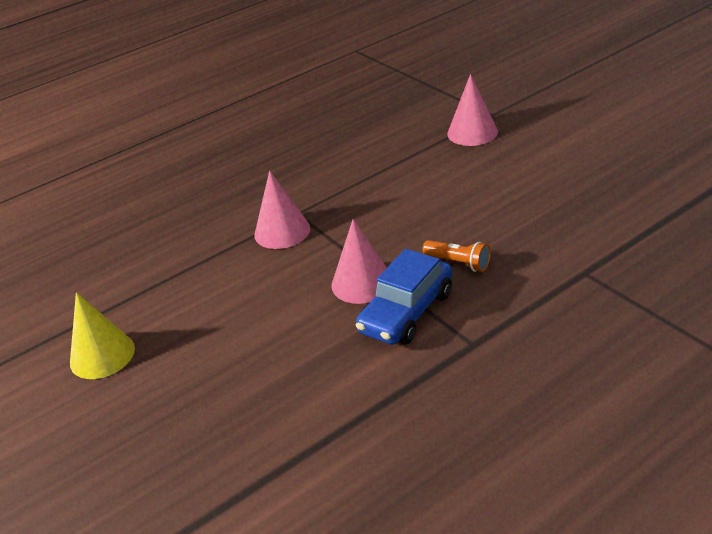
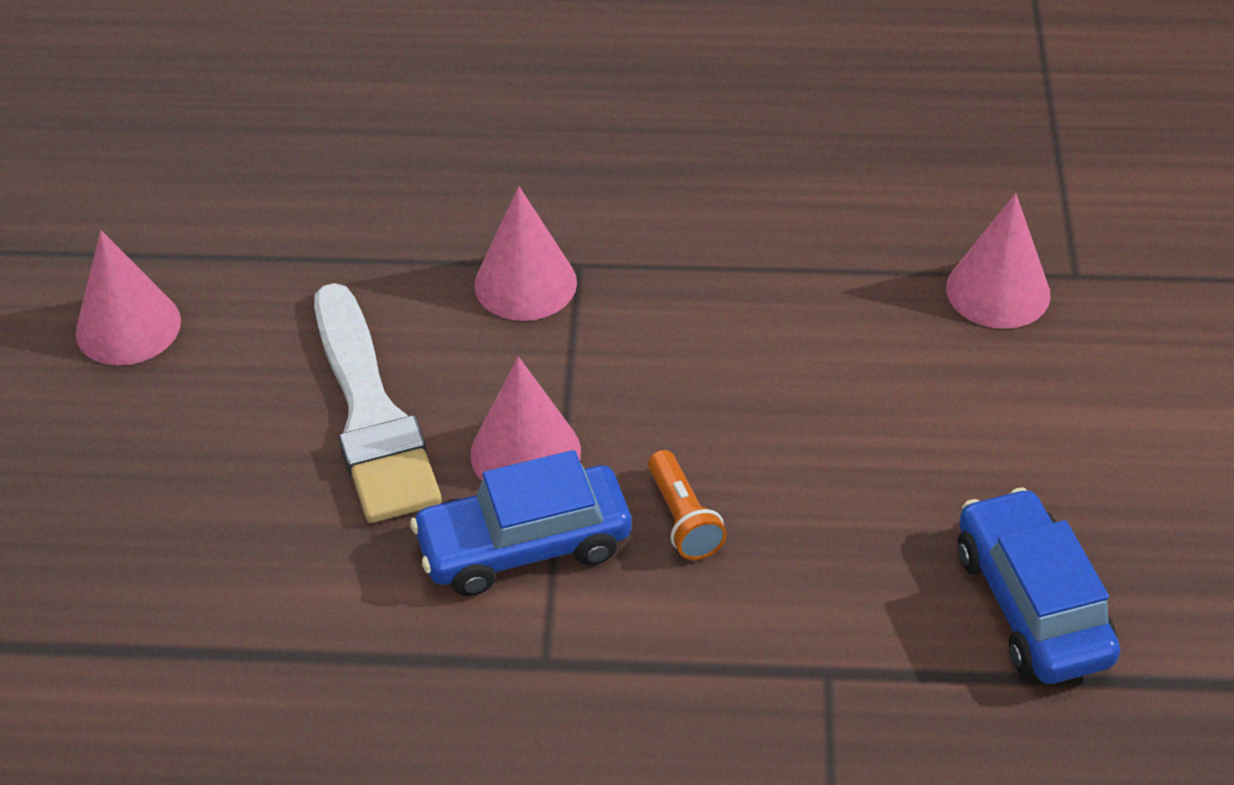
camera: 35 degrees right, 10 degrees up
(102, 355) = (128, 327): yellow cone -> pink cone
(273, 313) = (371, 415): none -> white brush
(621, 207) = (1031, 604): none -> blue car

